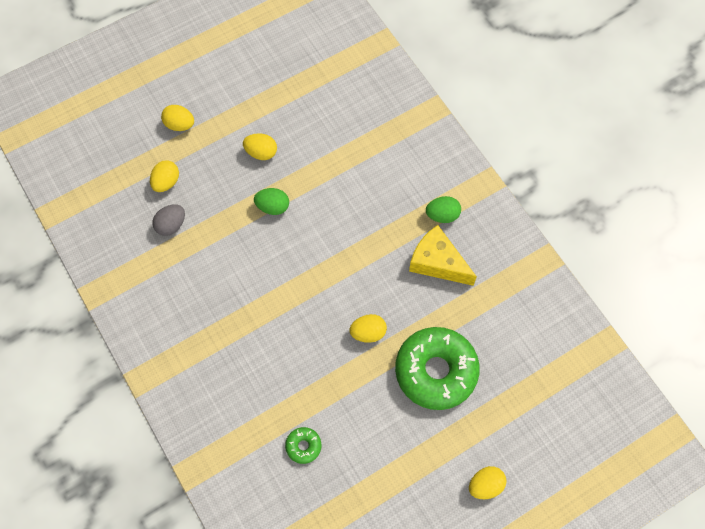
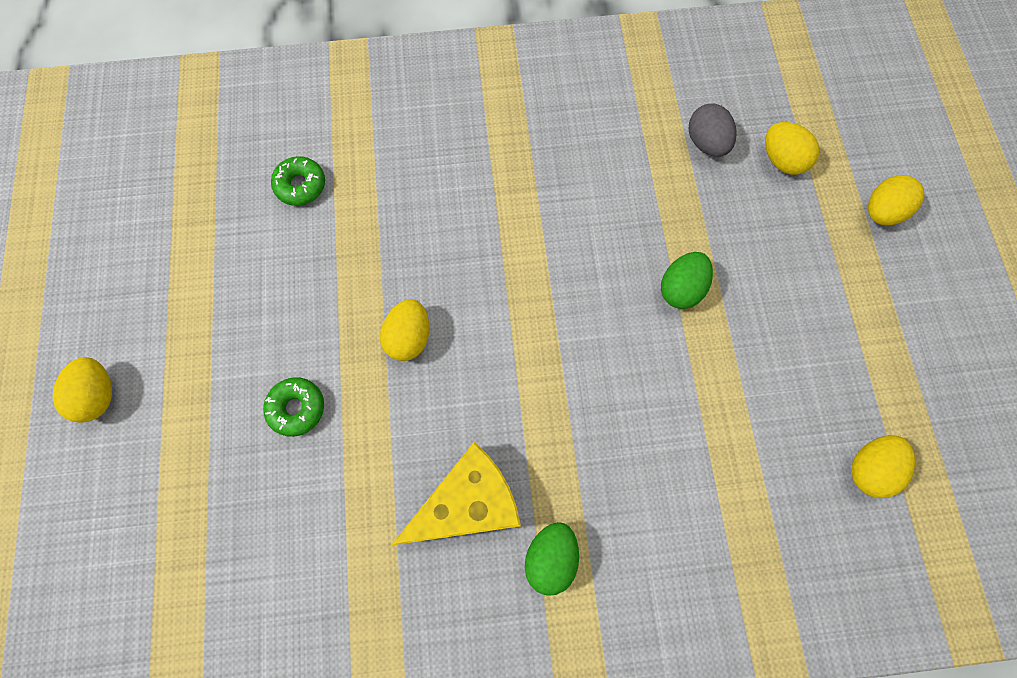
camera: 115 degrees right, 5 degrees up
(261, 152) = (787, 310): yellow egg -> yellow egg (868, 468)
(436, 371) = (297, 408): green donut -> green donut, size x0.42

